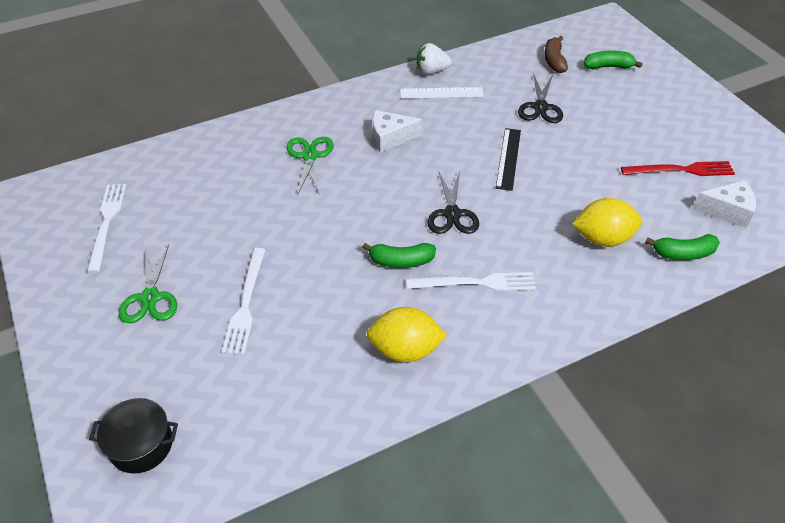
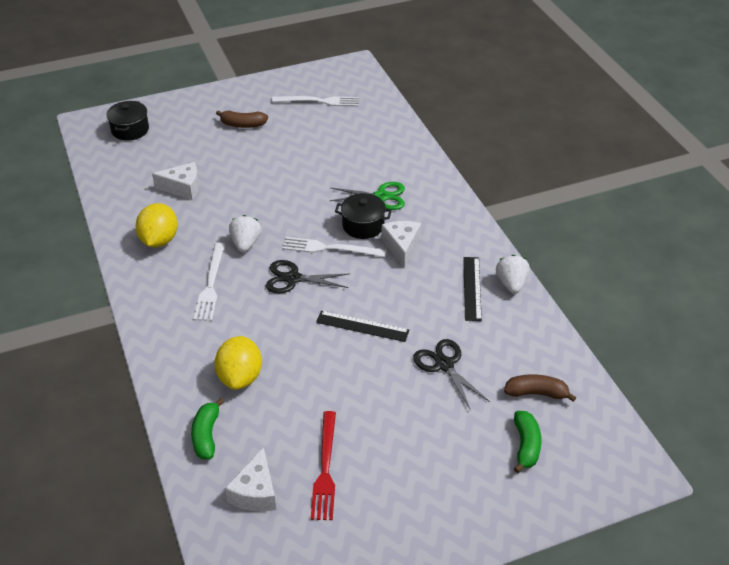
camera: 95 degrees right, 5 degrees down
(150, 298) = (243, 125): green scissors -> brown banana
(246, 304) = (225, 166): white fork -> white fork (330, 248)
(294, 344) = (183, 188): none -> white cheese
(359, 167) = (363, 225): none -> black pot
(401, 261) = (245, 244): green banana -> white strawberry
(441, 93) = (472, 288): white ruler -> black ruler
(540, 107) = (444, 365): black scissors -> black scissors turned 45 degrees clockwise

